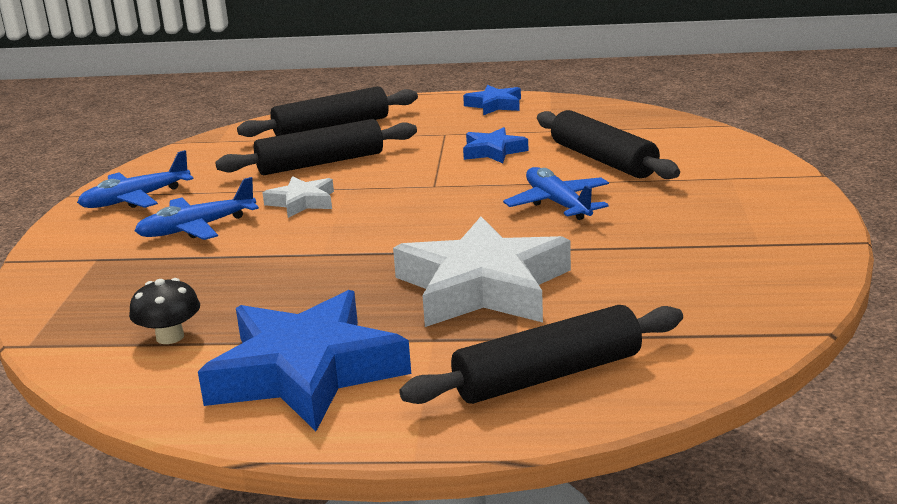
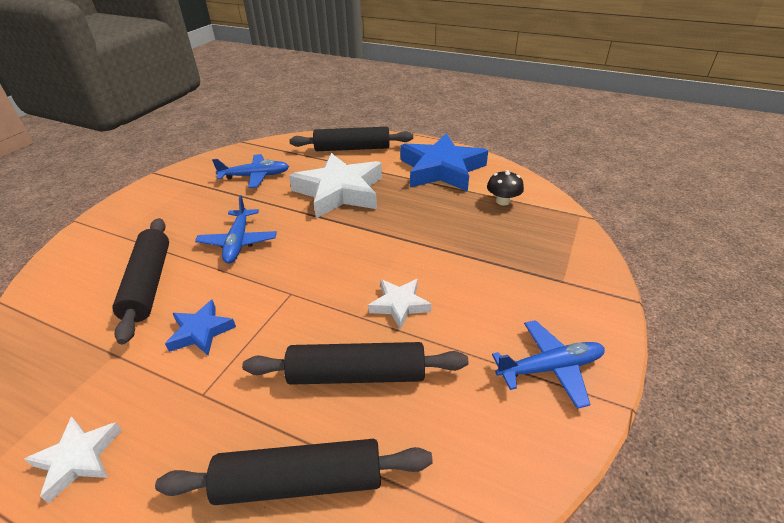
camera: 160 degrees left, 15 degrees up
(197, 228) = (488, 296): blue plane -> blue plane (255, 176)
(495, 105) = (78, 459): blue star -> white star

